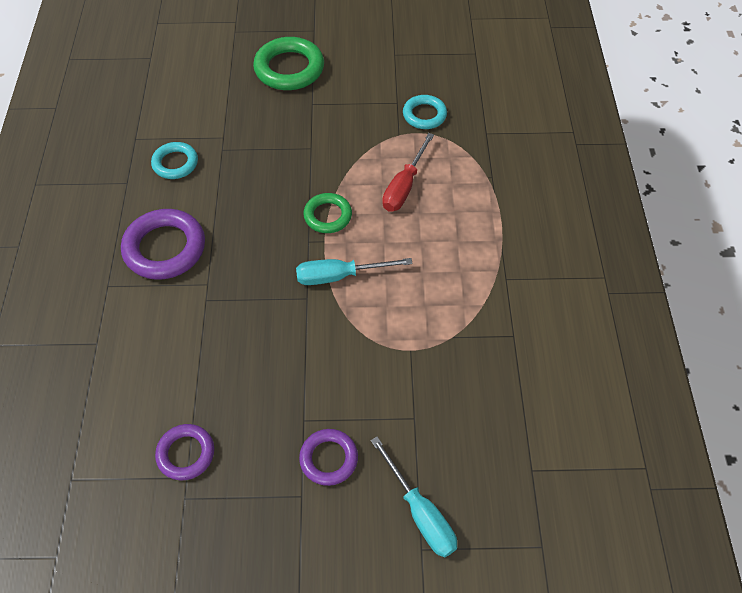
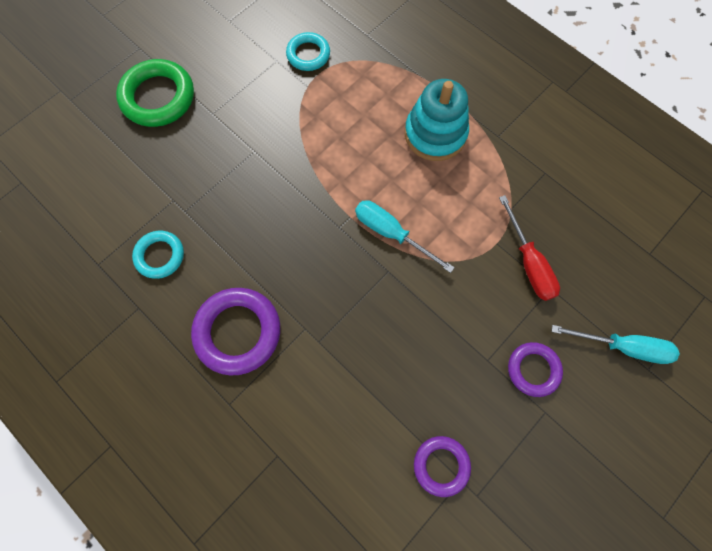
camera: 45 degrees left, 15 degrees up
(328, 216) = (330, 194): green ring -> none
(339, 276) = (391, 233): turquoise screwdriver -> turquoise screwdriver turned 90 degrees clockwise
(404, 186) = (357, 124): red screwdriver -> red screwdriver (528, 263)
(455, 238) = (435, 134): none -> turquoise stacking toy

